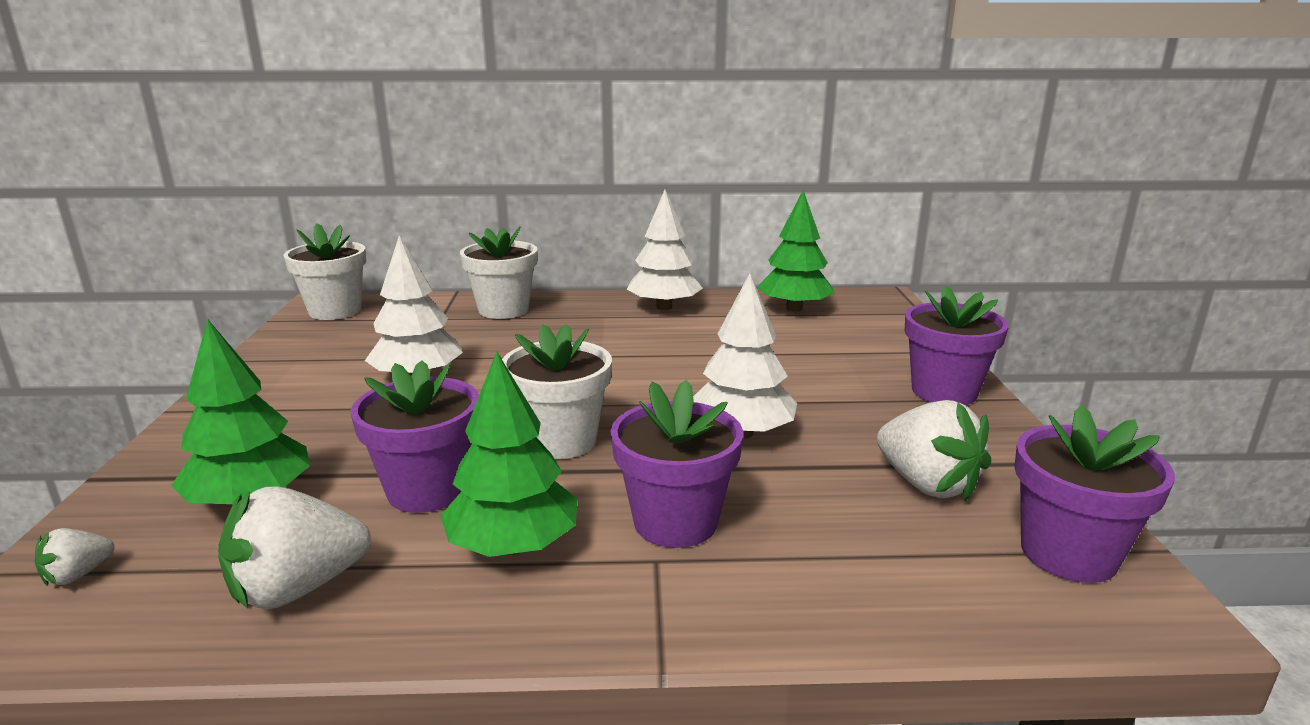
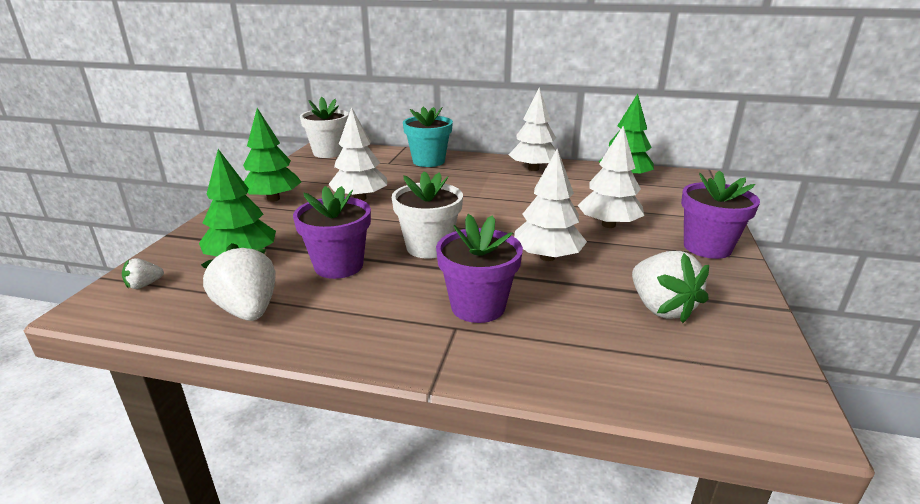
camera: 15 degrees right, 5 degrees up
(298, 588) = (248, 310): white strawberry -> white strawberry turned 75 degrees clockwise
(503, 310) = (428, 161): white flower pot -> turquoise flower pot
(513, 546) = (374, 305): green tree -> green tree (273, 199)
(803, 376) = (608, 225): none -> white tree
(1068, 554) = (743, 370): purple flower pot -> none

